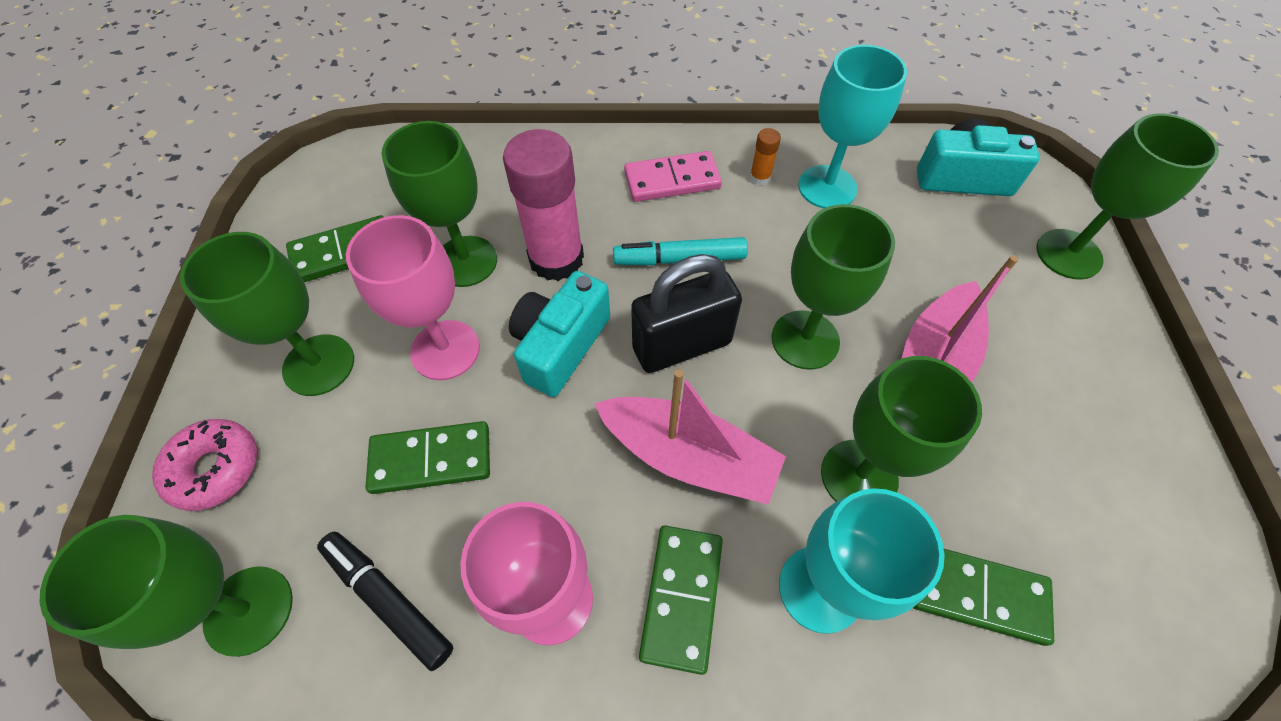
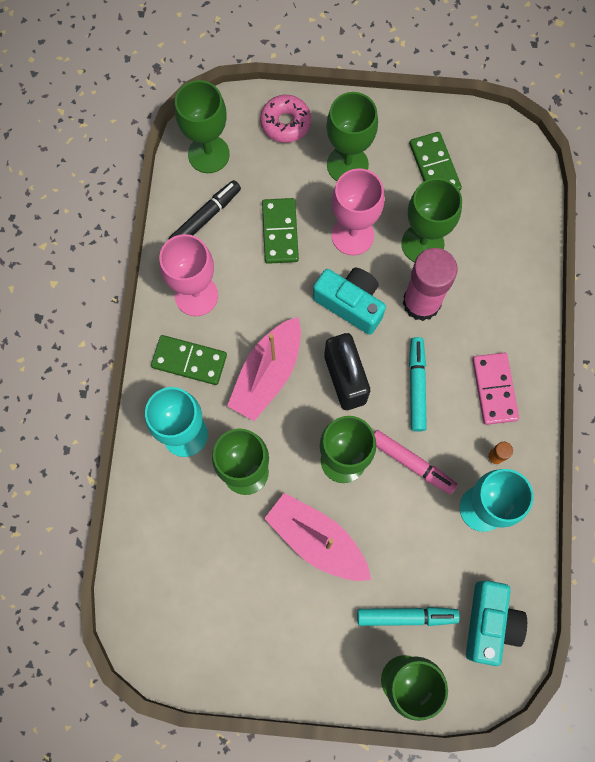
camera: 95 degrees right, 15 degrees up
(789, 259) = (411, 463): none -> pink marker
(977, 594) = (171, 519): green domino -> none
(990, 256) = (406, 616): none -> turquoise marker

